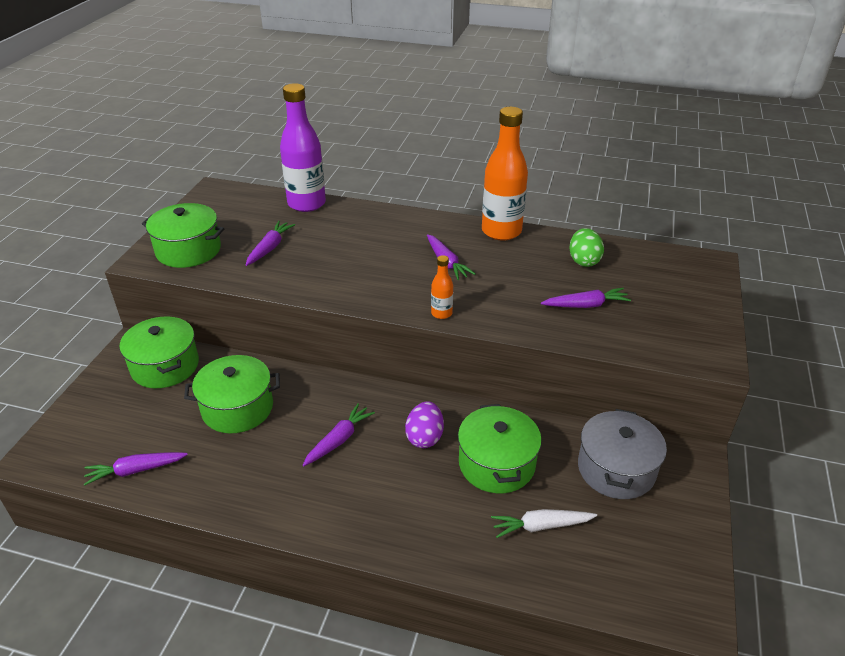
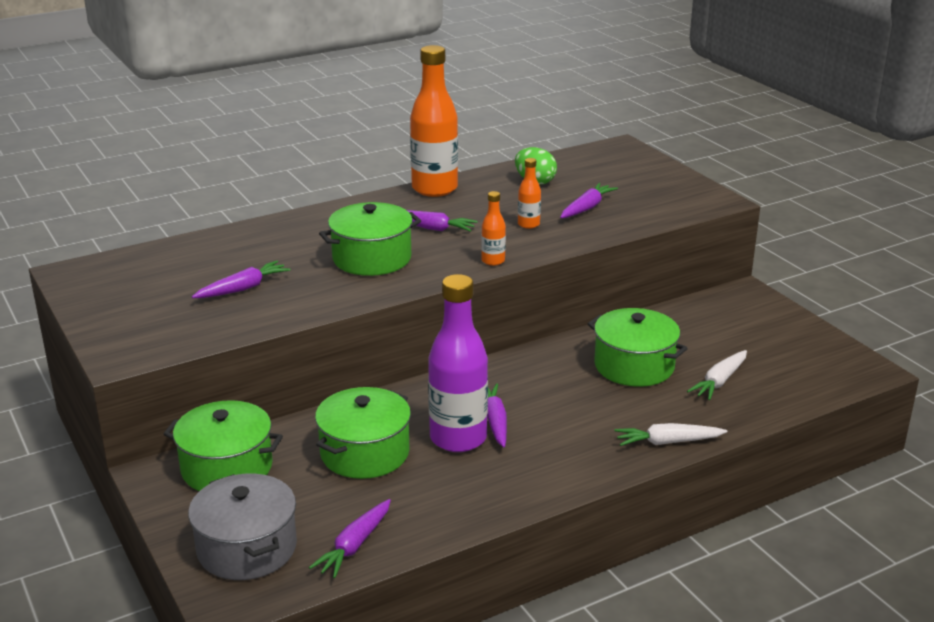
camera: 45 degrees left, 10 degrees down
(188, 250) = (156, 328): green pot -> green pot (372, 258)
(270, 248) = (243, 288): purple carrot -> purple carrot turned 75 degrees clockwise
(306, 204) = (207, 242): purple bottle -> purple bottle (458, 438)
(419, 549) = (668, 442): none -> white carrot
(424, 437) = (557, 381): purple egg -> none
(517, 296) = (528, 224): none -> orange bottle
(616, 469) = (712, 324): grey pot -> grey pot (247, 548)

